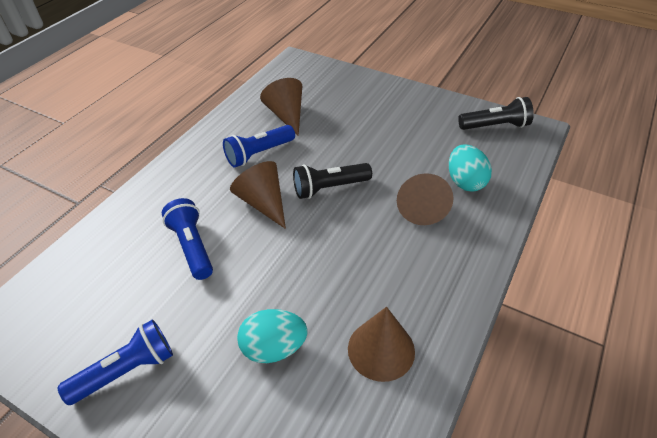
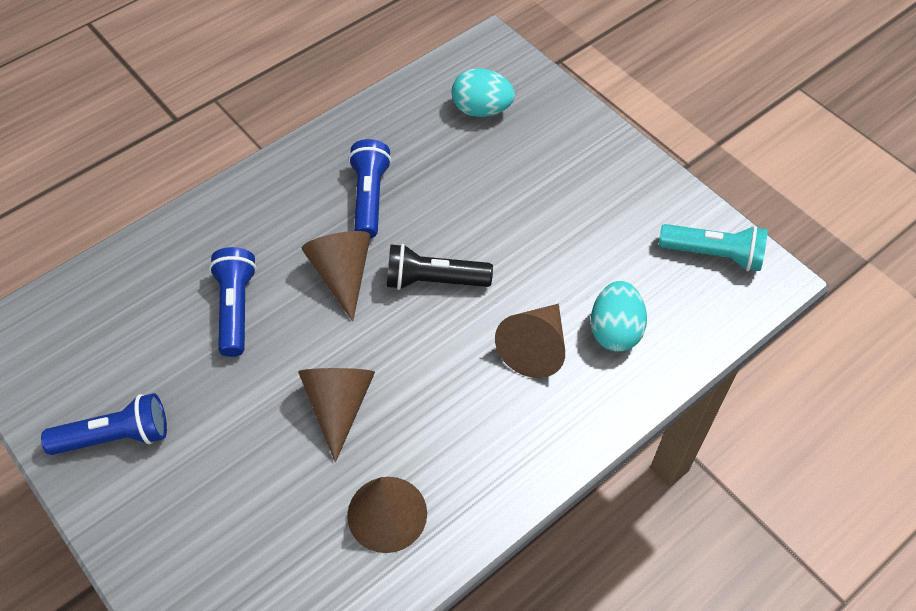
camera: 20 degrees right, 10 degrees up
(259, 154) = (369, 197): blue flashlight -> blue flashlight turned 105 degrees clockwise
(274, 348) = (273, 468): turquoise egg -> turquoise egg (481, 110)
(286, 115) = (433, 144): brown cone -> brown cone (338, 406)
(495, 126) = (713, 254): black flashlight -> turquoise flashlight

